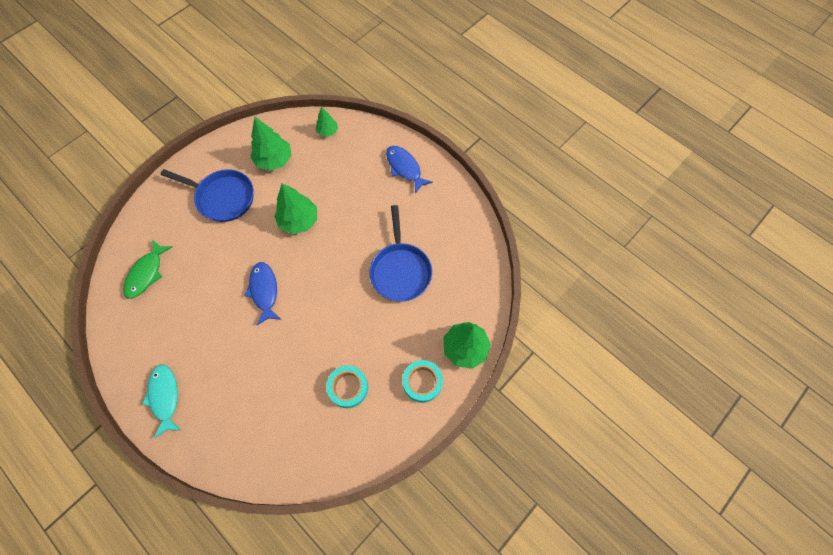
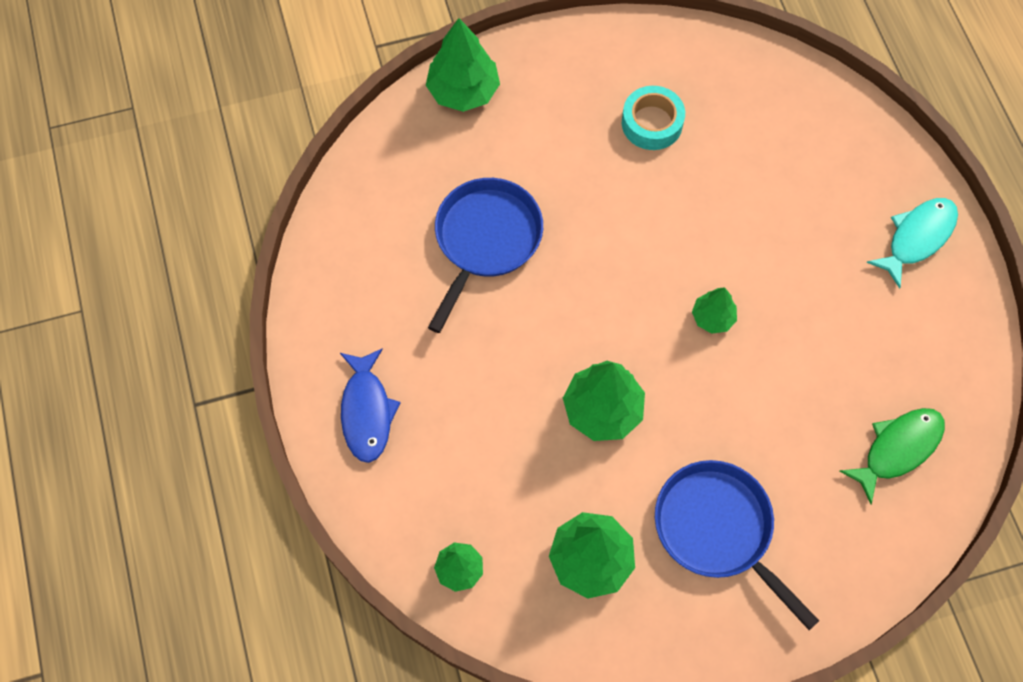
camera: 150 degrees left, 0 degrees up
(165, 397) = (917, 238): turquoise fish -> turquoise fish turned 150 degrees counterclockwise
(264, 291) = (712, 317): blue fish -> green tree
(422, 382) = (548, 81): turquoise tape -> none

